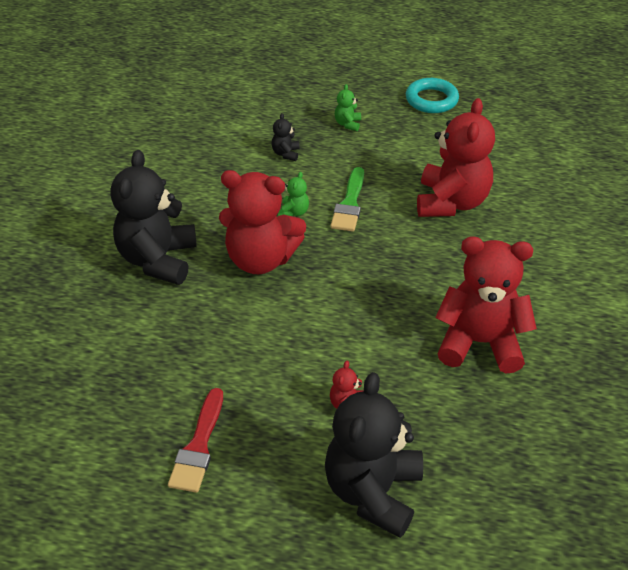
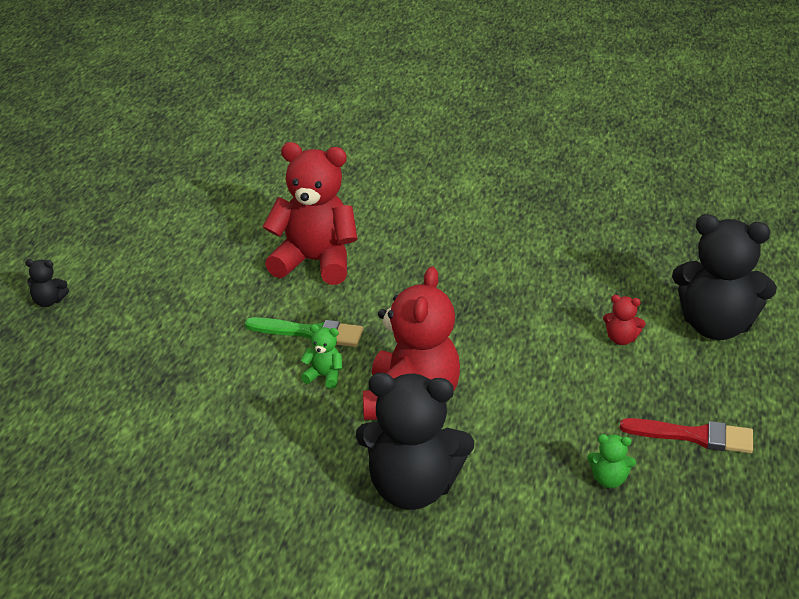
camera: 90 degrees left, 10 degrees down
(286, 153) = (200, 384): black teddy bear -> black teddy bear (48, 301)
(347, 124) = (144, 332): green teddy bear -> green teddy bear (609, 480)
(431, 100) = (108, 264): turquoise ring -> none
(479, 343) = (526, 259): red teddy bear -> none

